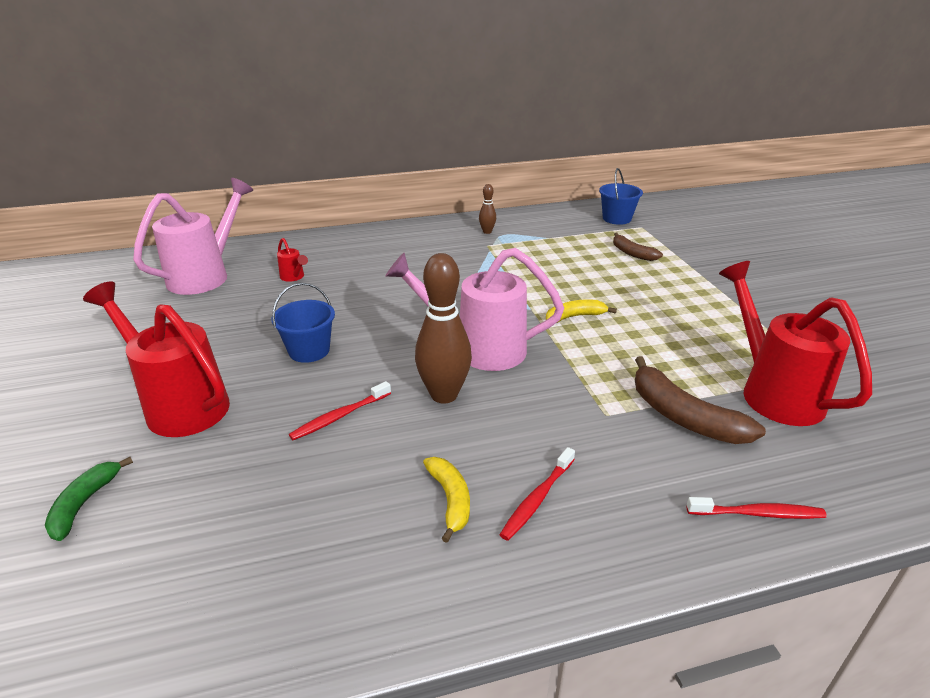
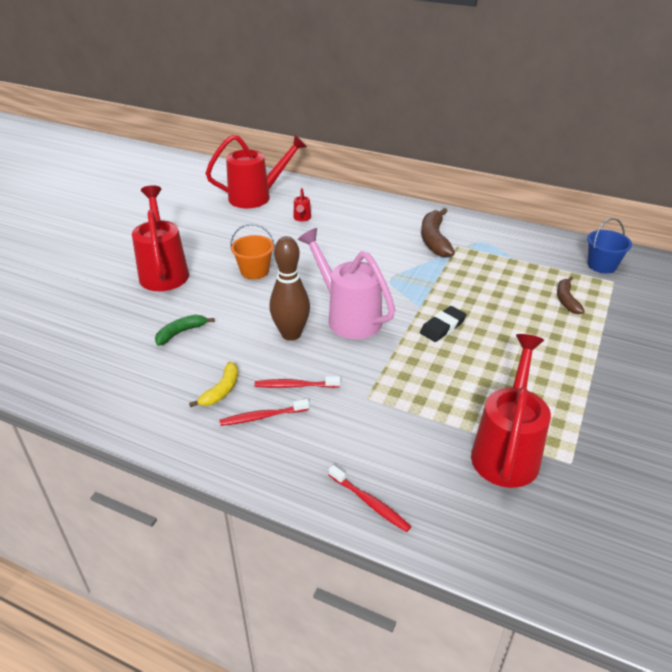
camera: 40 degrees right, 5 degrees up
(84, 504) = (82, 301): green banana -> green banana (181, 332)
(205, 275) = (256, 197): pink watering can -> red watering can
(309, 351) = (254, 271): blue bucket -> orange bucket
(340, 416) = (225, 317): red toothbrush -> red toothbrush (295, 385)
(487, 232) = (473, 235): brown bowling pin -> none
(575, 317) = (442, 327): yellow banana -> black eraser
(683, 416) = (414, 427): brown banana -> brown banana (434, 240)

